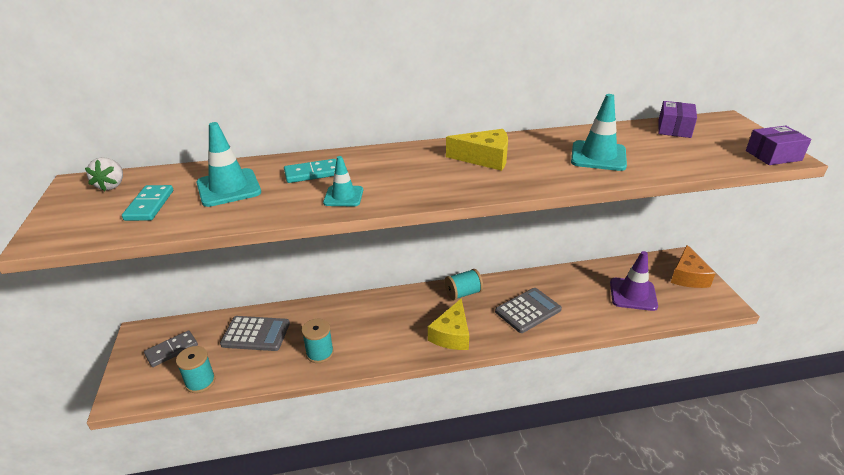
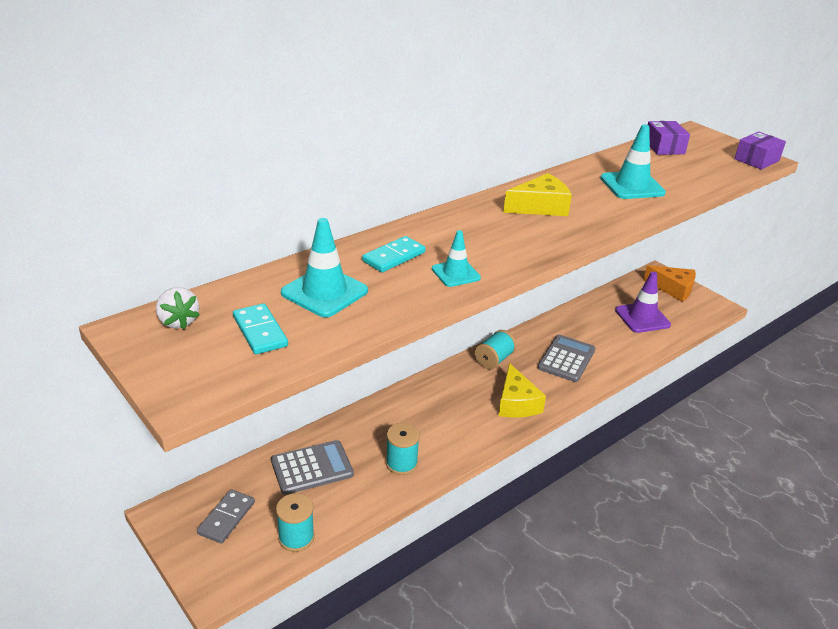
camera: 30 degrees left, 0 degrees up
(687, 276) = (673, 289): orange cheese -> orange cheese turned 45 degrees counterclockwise

